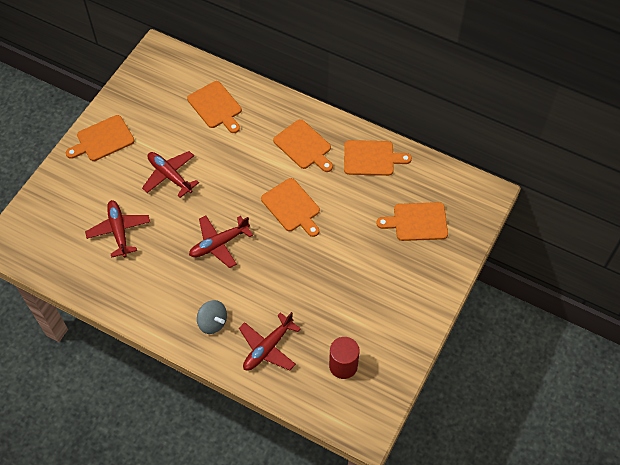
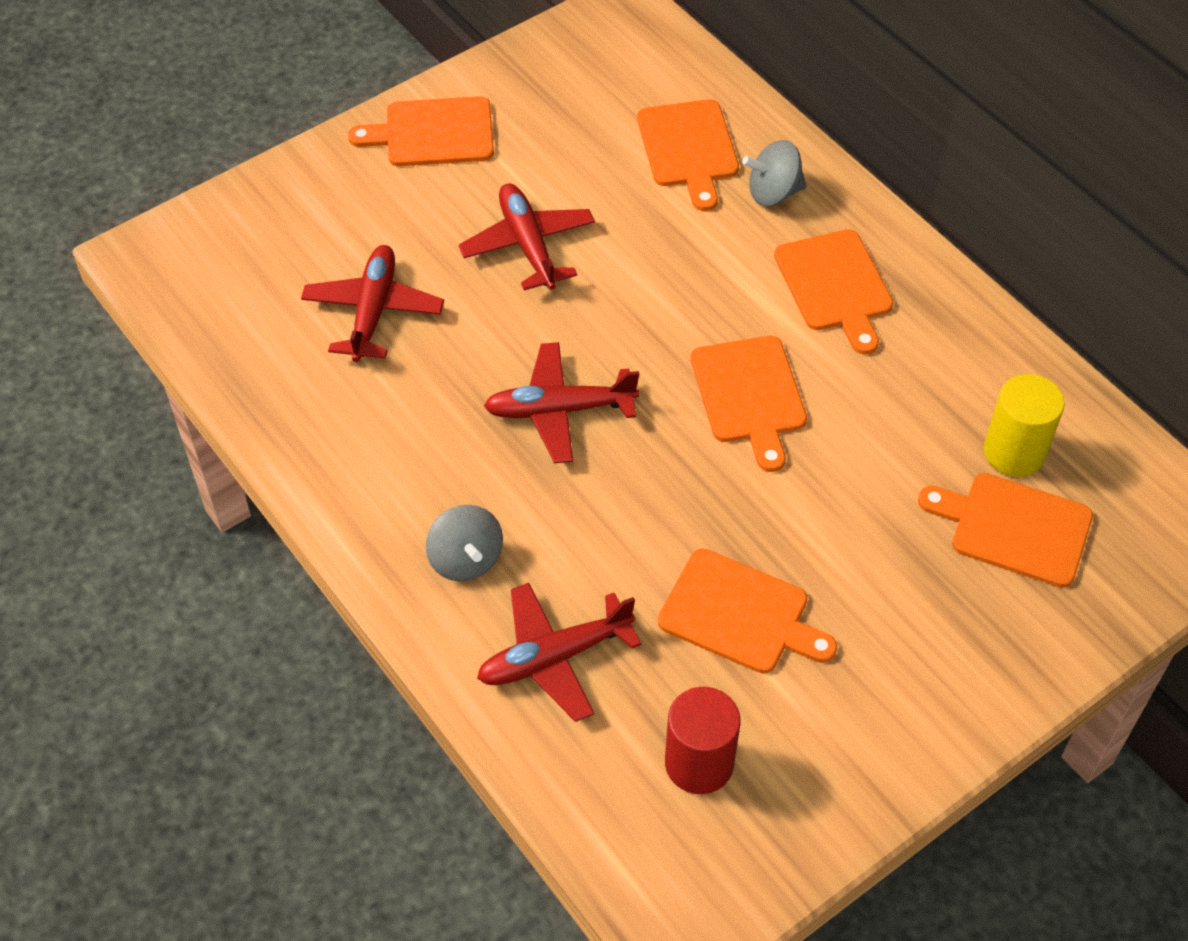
camera: 25 degrees right, 5 degrees down
(260, 114) = (773, 193): none -> grey spinning top
(371, 158) = (972, 361): orange cutting board -> orange cutting board (739, 614)
(403, 190) = (1014, 452): none -> yellow cylinder

